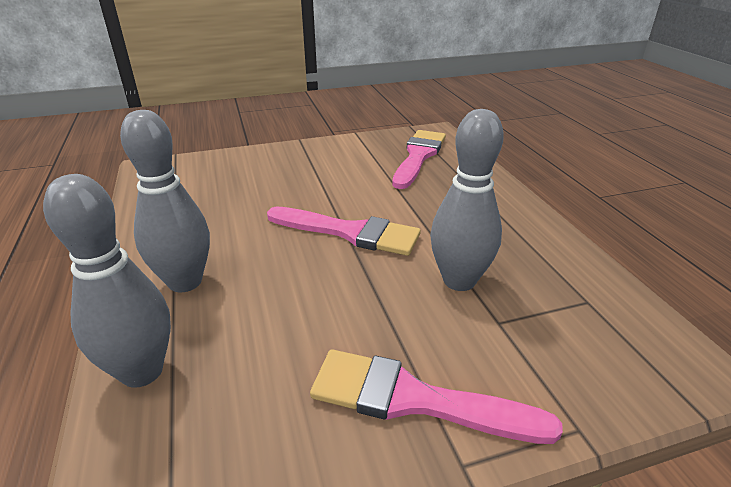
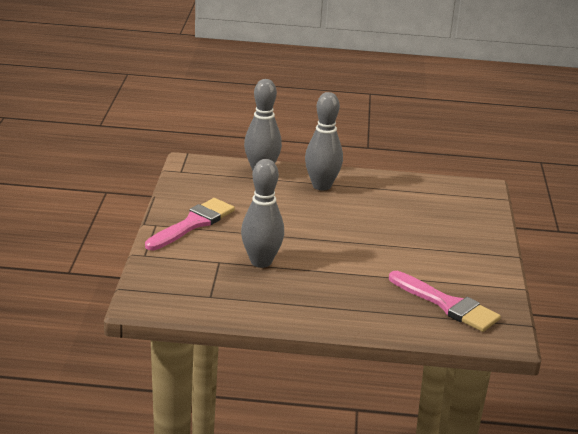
camera: 110 degrees right, 5 degrees down
(350, 232) = (338, 241): pink brush -> none

